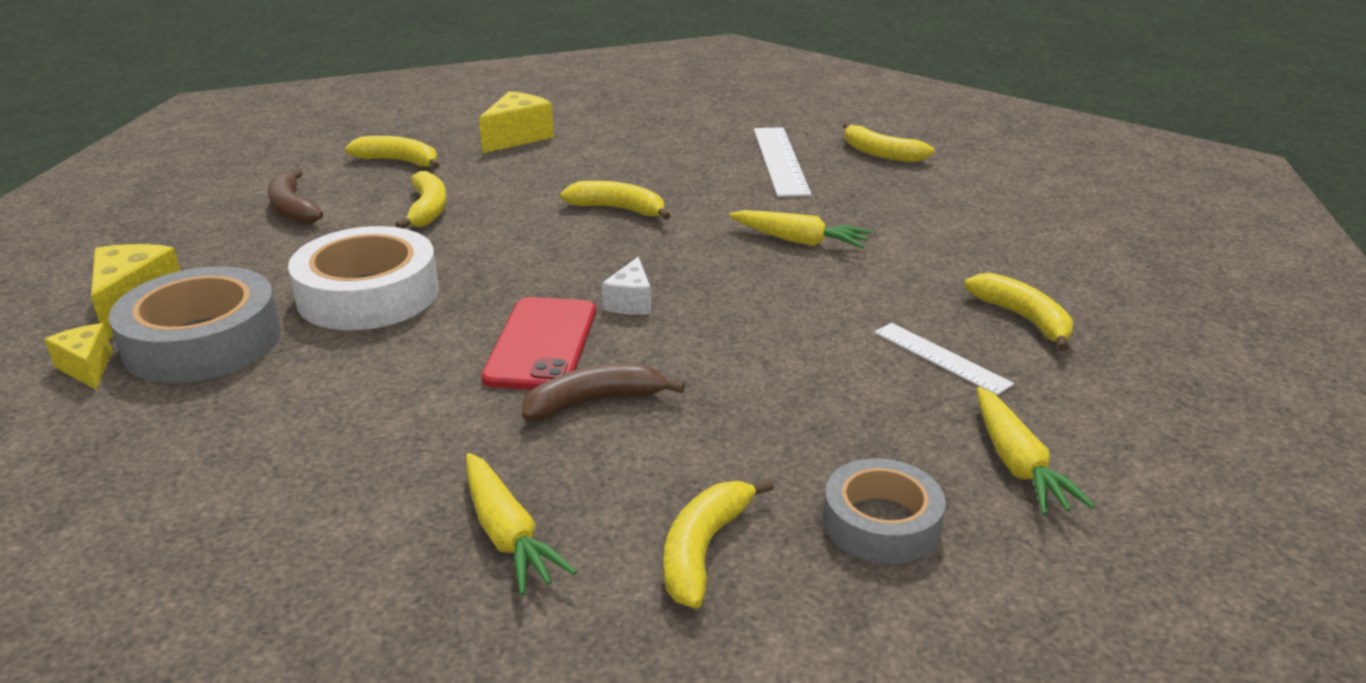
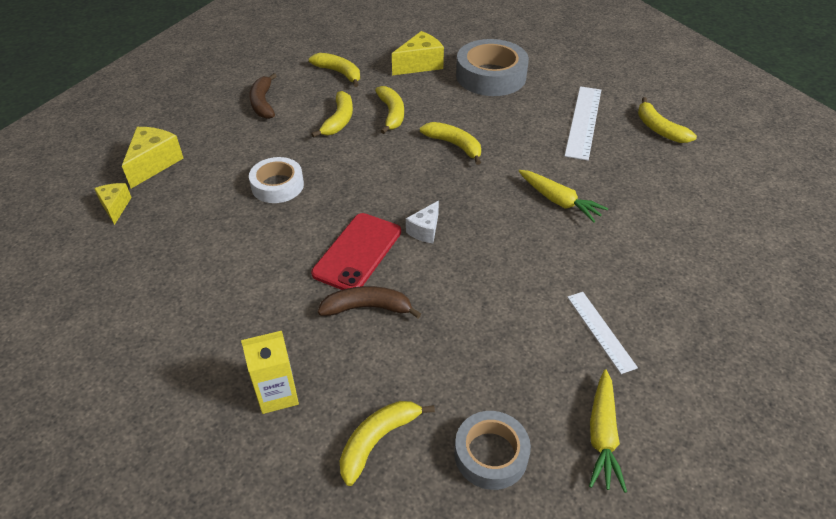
camera: 20 degrees right, 15 degrees up
(203, 341) = (178, 201): grey tape -> grey tape (491, 76)
(368, 294) = (277, 185): white tape -> white tape, size x0.62
(507, 534) = (277, 394): yellow carrot -> yellow carton
(1024, 319) = (677, 312): yellow banana -> yellow banana (391, 114)

